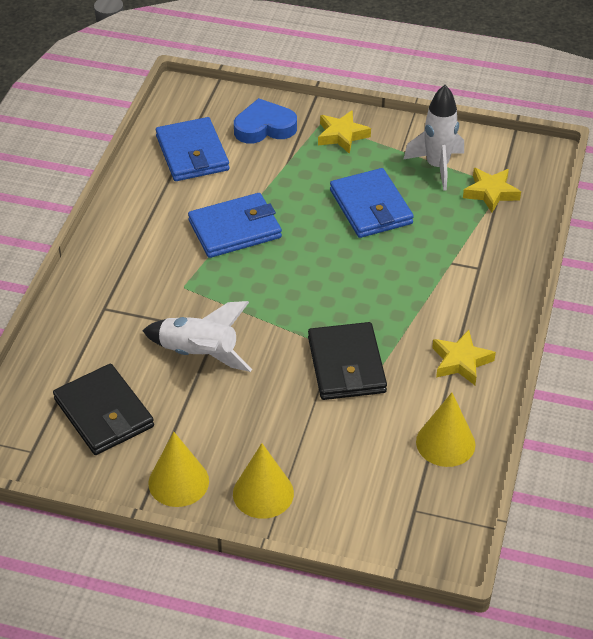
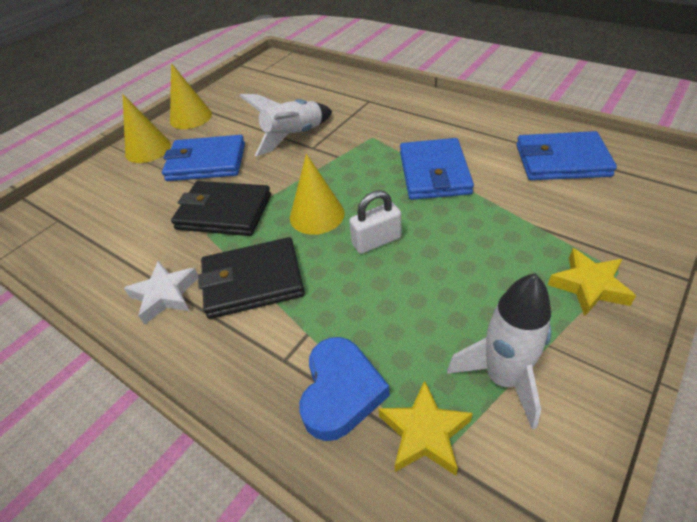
camera: 115 degrees right, 0 degrees up
(104, 413) = (270, 95): black wallet -> black wallet (253, 281)
(264, 127) = (609, 218): blue heart -> blue heart (340, 392)
(342, 248) = (376, 241): none -> white padlock
(371, 207) = (435, 281): blue wallet -> blue wallet (206, 162)
(445, 443) = (93, 255): yellow cone -> yellow cone (317, 215)
(461, 361) = (165, 295): yellow star -> white star

